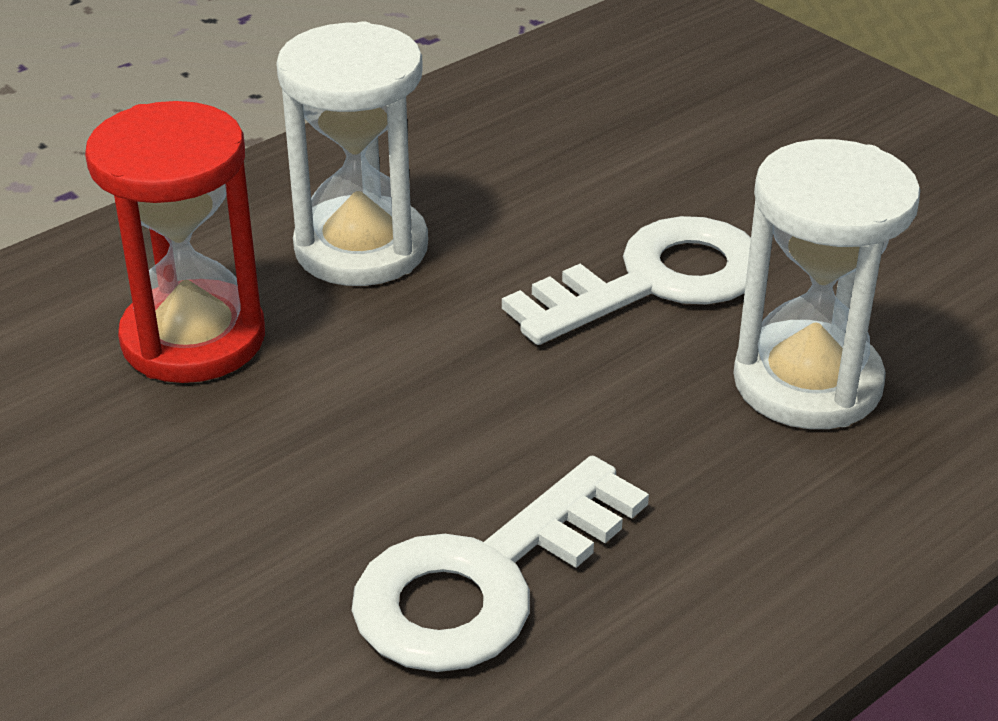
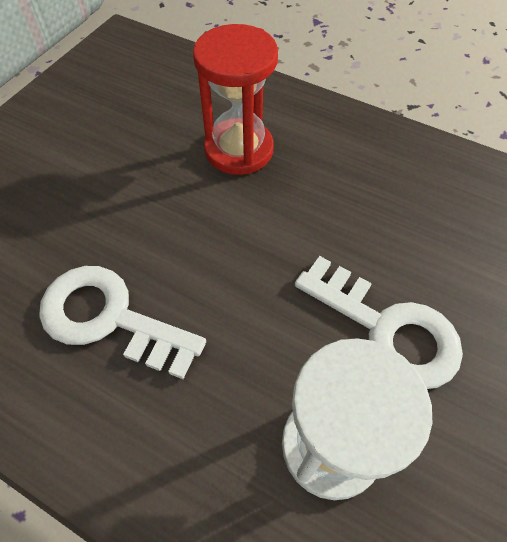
camera: 70 degrees right, 20 degrees up
(361, 248) = (339, 184): white hourglass -> none

